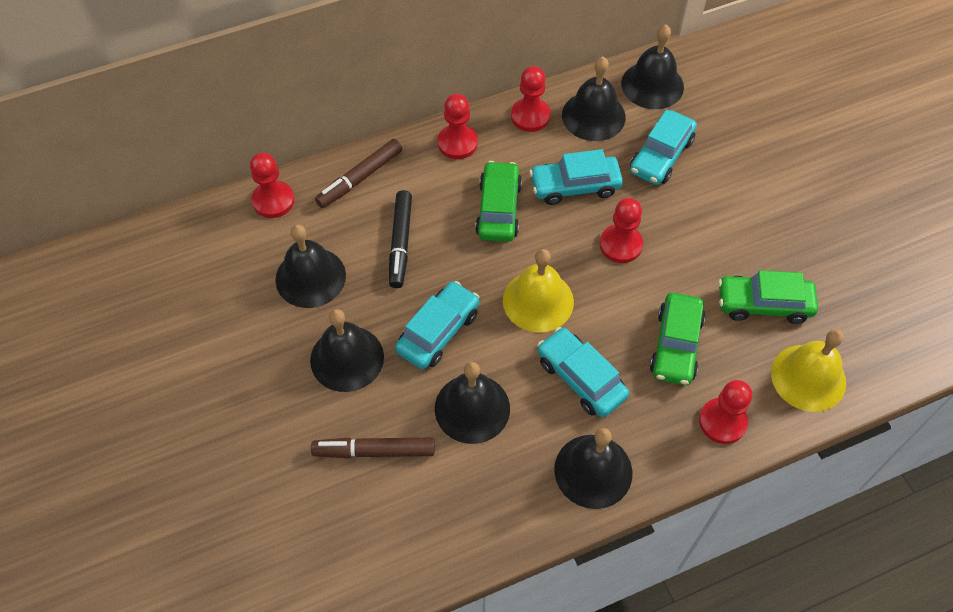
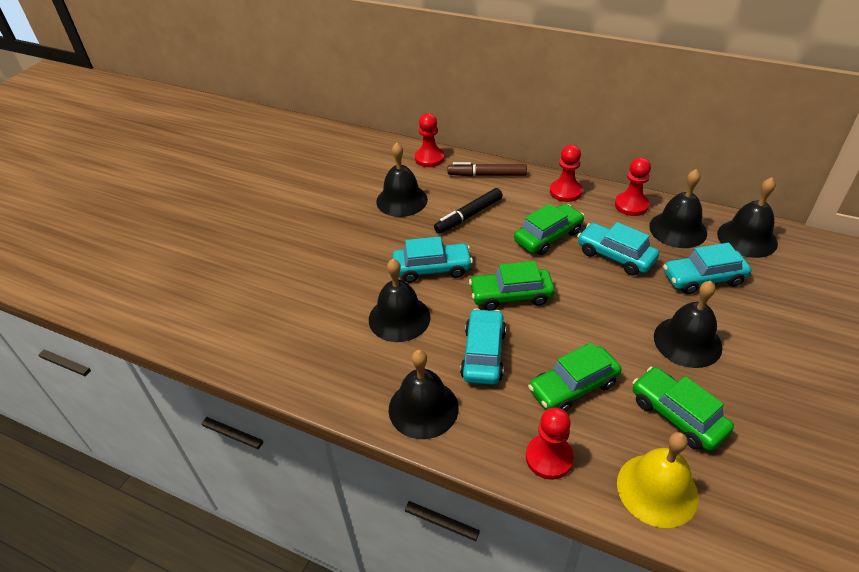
camera: 50 degrees right, 15 degrees down
(347, 358) = (369, 246): black bell -> black bell (687, 341)
(374, 451) = (323, 296): brown marker -> none
(538, 301) = (511, 296): yellow bell -> green car
(620, 245) = (607, 305): red pawn -> none

